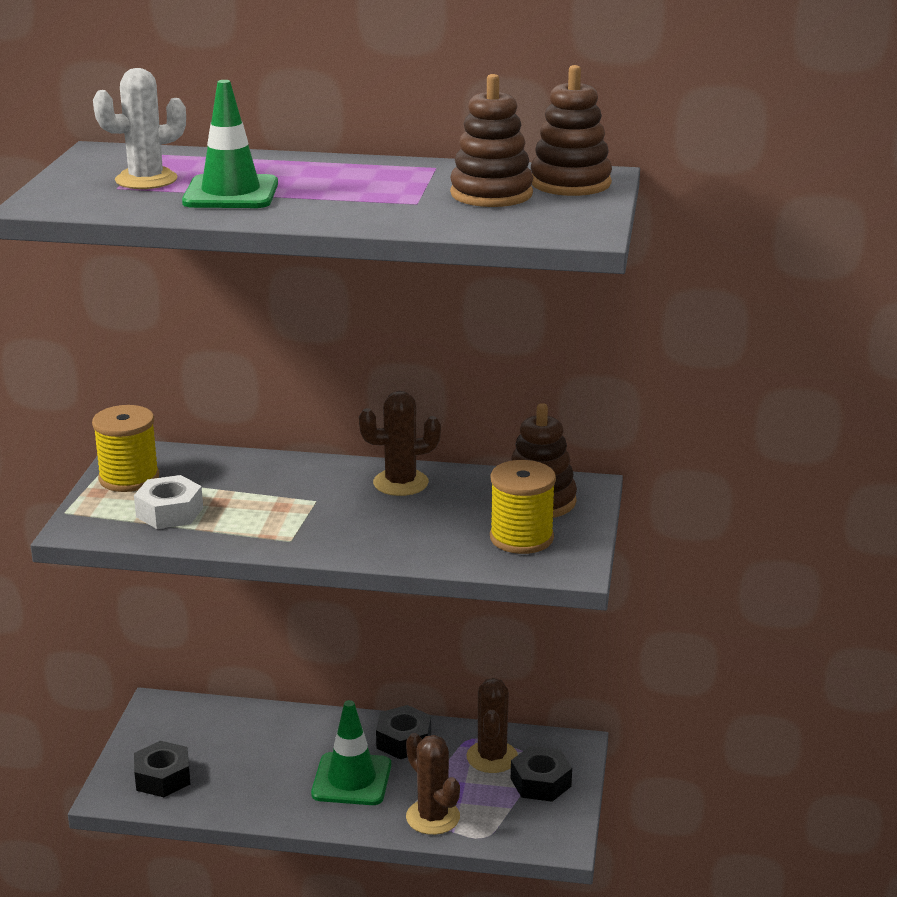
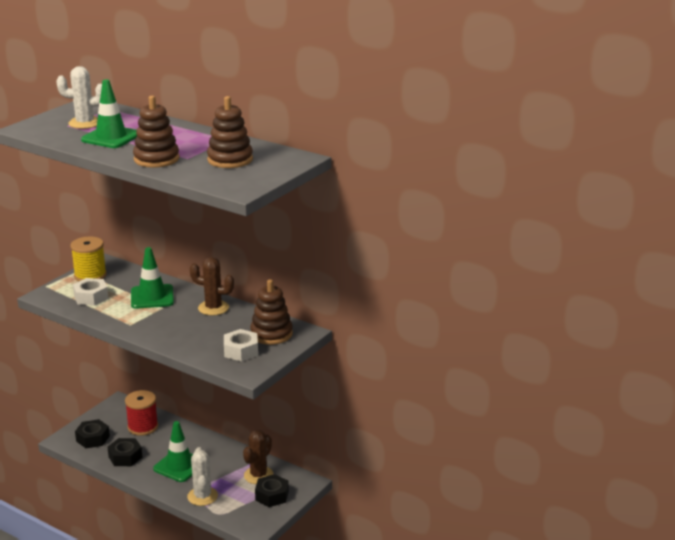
camera: 25 degrees right, 0 degrees up
(234, 734) = (143, 427): none -> red spool
(278, 489) = (152, 297): none -> green traffic cone
(404, 740) = (222, 454): black nut -> black nut (125, 457)
(433, 817) = (202, 496): brown cactus -> white cactus
(521, 538) = (241, 351): yellow spool -> white nut
(570, 183) = (278, 160): brown stacking toy -> brown stacking toy (156, 159)

